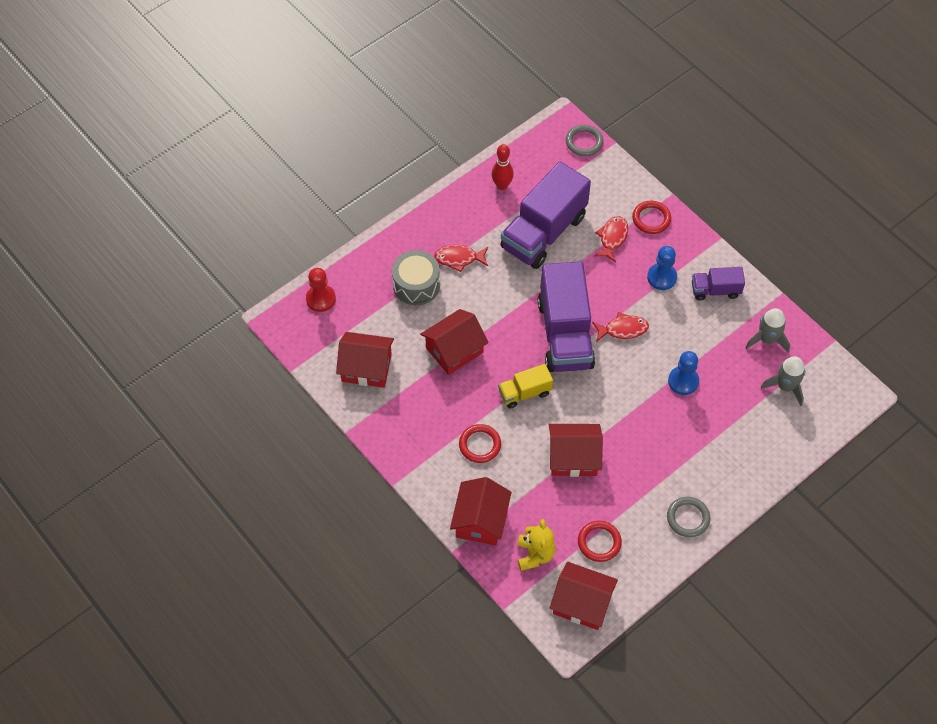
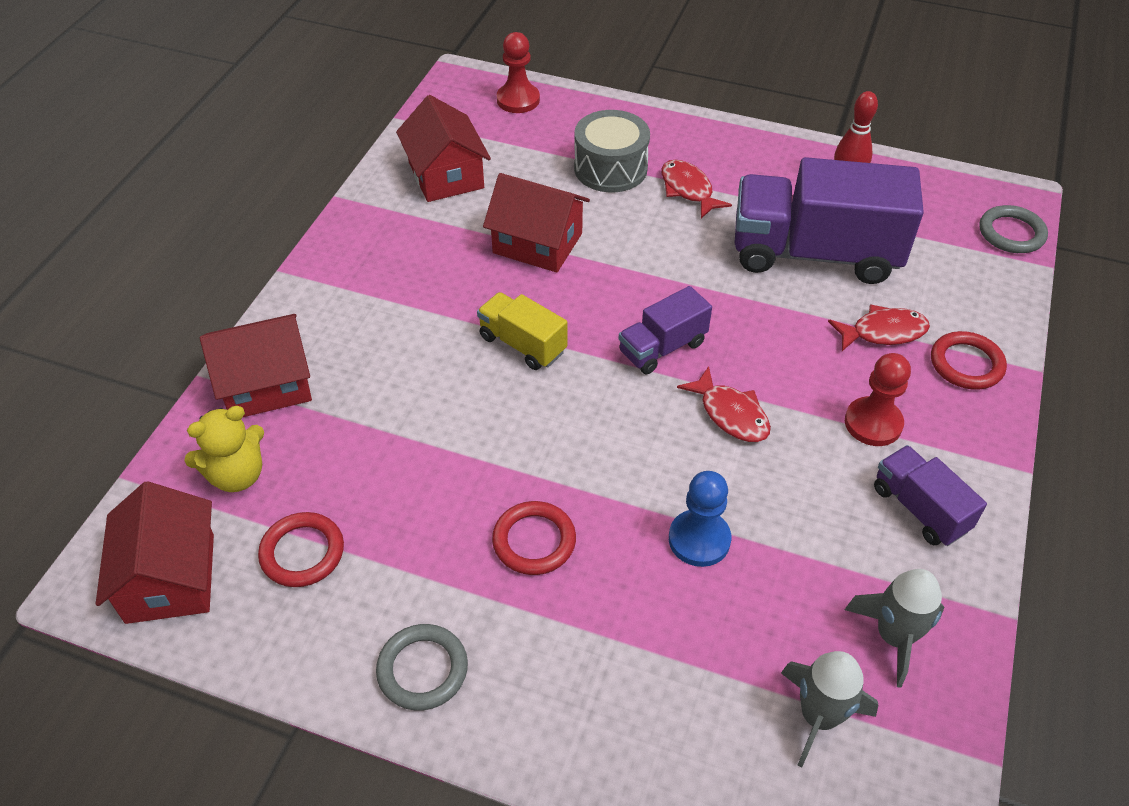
camera: 60 degrees right, 10 degrees down
(480, 445) = (398, 331): red ring -> red ring (534, 541)
(565, 334) = (662, 348): purple truck -> purple truck, size x0.49
(573, 457) = (446, 450): red house -> none
(662, 277) = (873, 423): blue pawn -> red pawn

